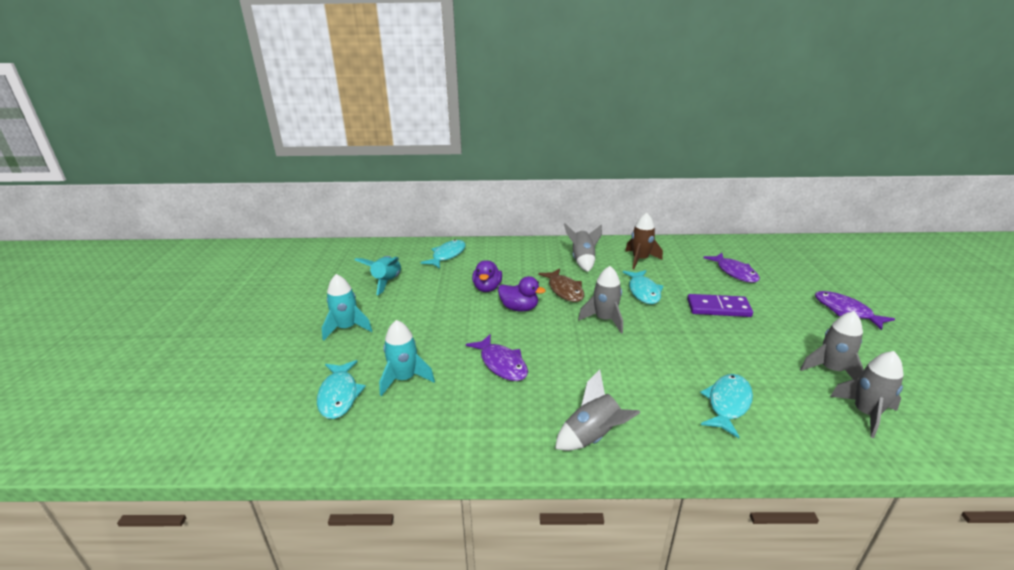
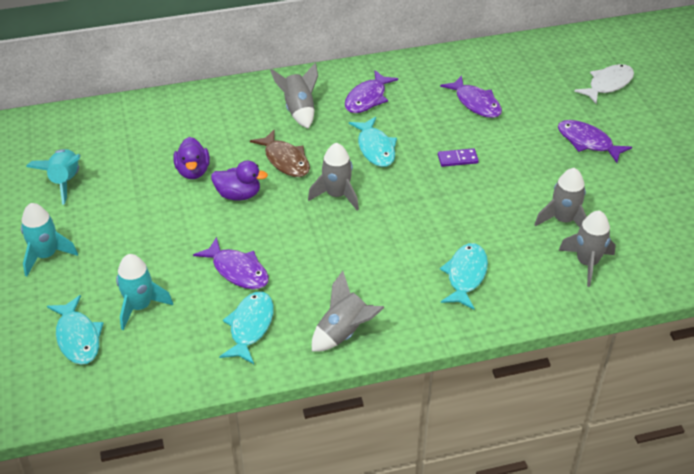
camera: 15 degrees left, 15 degrees up
(447, 255) = (126, 126): turquoise fish -> turquoise fish (250, 326)
(640, 260) = (367, 98): brown rocket -> purple fish
(718, 308) = (457, 159): purple domino -> purple domino, size x0.60
(857, 273) = (608, 84): none -> white fish

